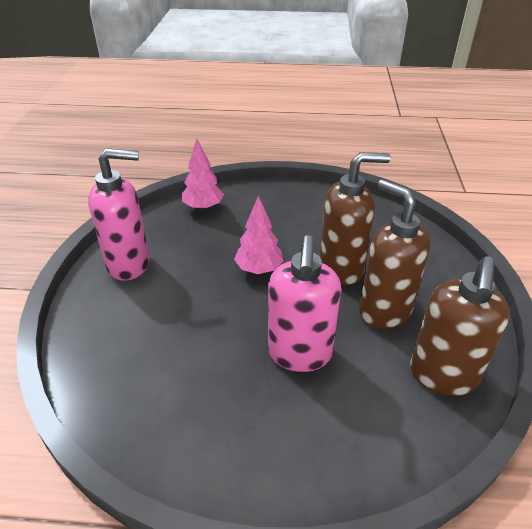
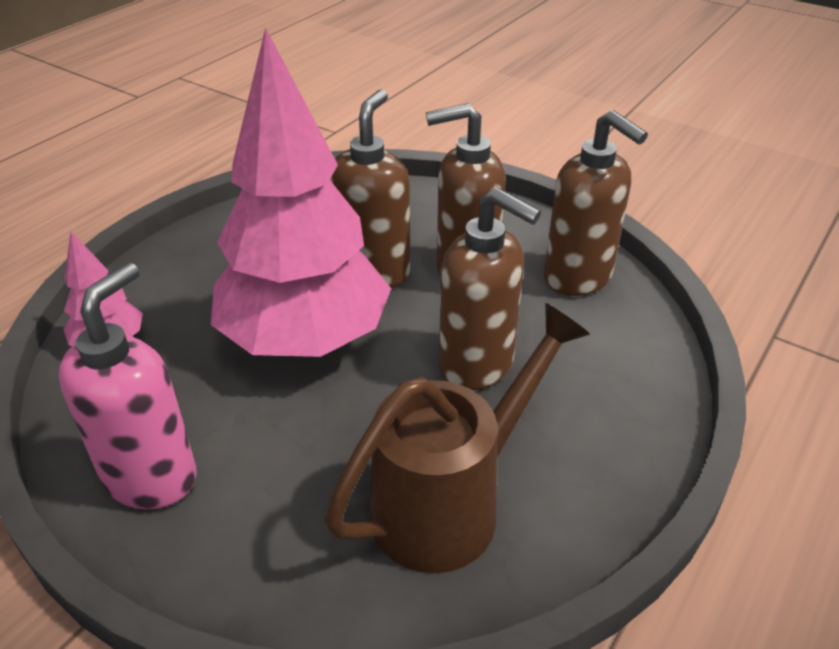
camera: 60 degrees left, 0 degrees up
(175, 389) = (451, 504): none -> brown watering can
(259, 269) = (306, 340): pink tree -> pink tree, size x2.30
(299, 354) = (477, 365): pink soap dispenser -> brown soap dispenser

